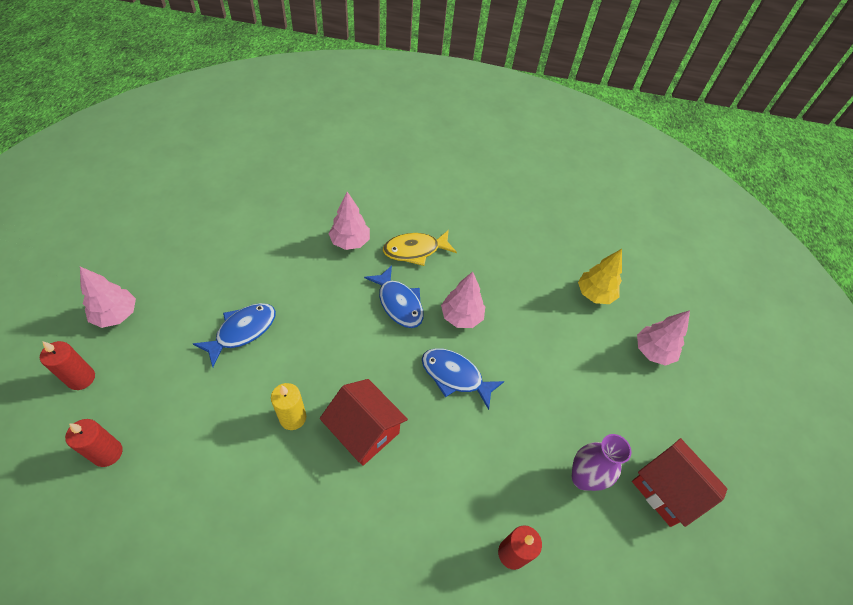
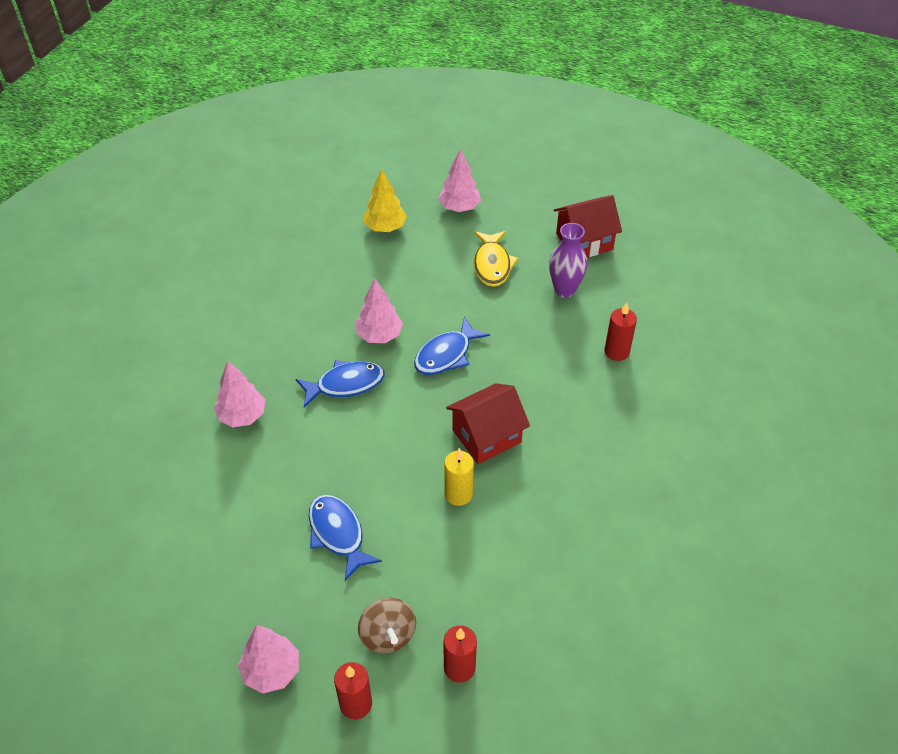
camera: 70 degrees left, 5 degrees down
(143, 389) = (388, 635): none -> brown spinning top
(415, 250) = (278, 357): yellow fish -> yellow fish (492, 265)

